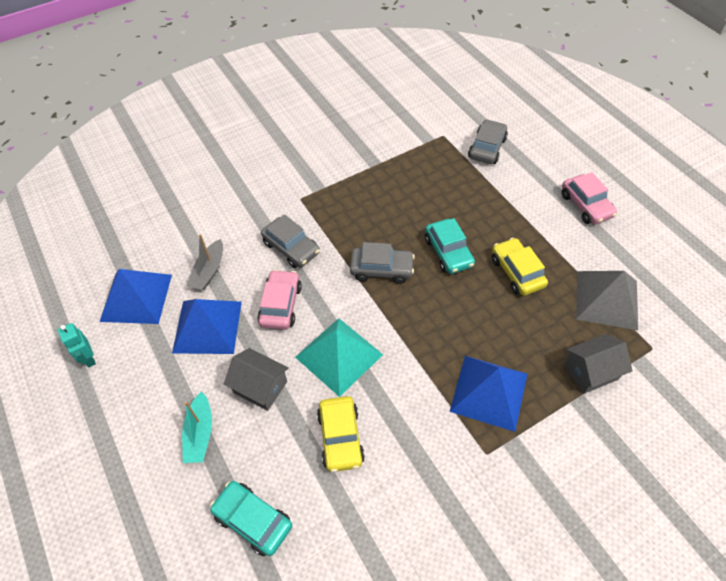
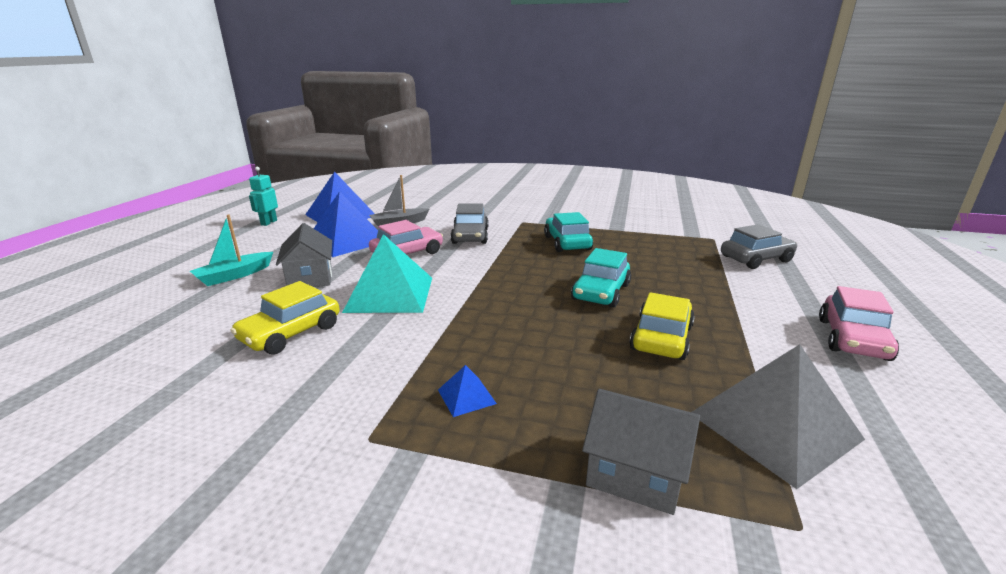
camera: 45 degrees right, 30 degrees down
(253, 520) = (149, 331): turquoise car -> turquoise car (567, 243)
(381, 269) = (517, 273): grey car -> none
(489, 392) = (466, 396): blue pyramid -> blue pyramid, size x0.43

